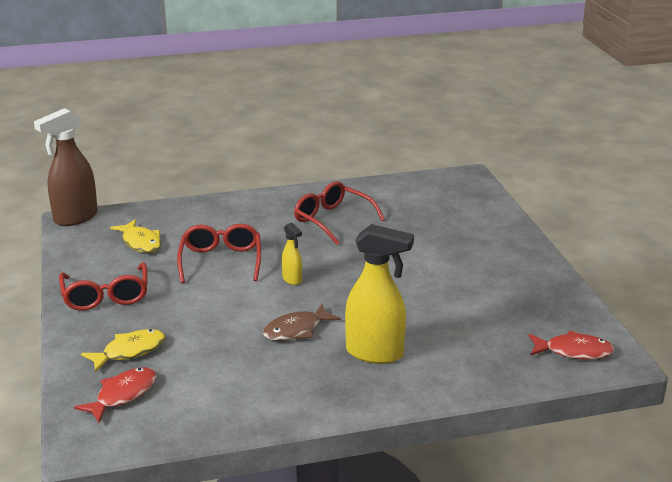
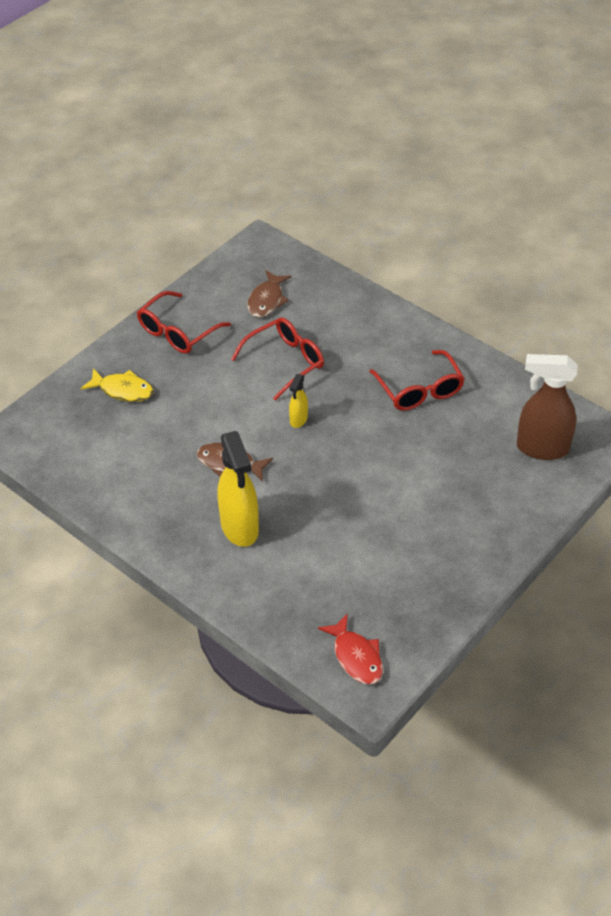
camera: 55 degrees right, 20 degrees up
(75, 218) = (265, 241): brown spray bottle -> brown spray bottle (541, 448)
(123, 395) = (72, 420): red fish -> none
(140, 242) = (267, 300): yellow fish -> brown fish
(333, 220) = (419, 390): red glasses -> red glasses turned 150 degrees clockwise

